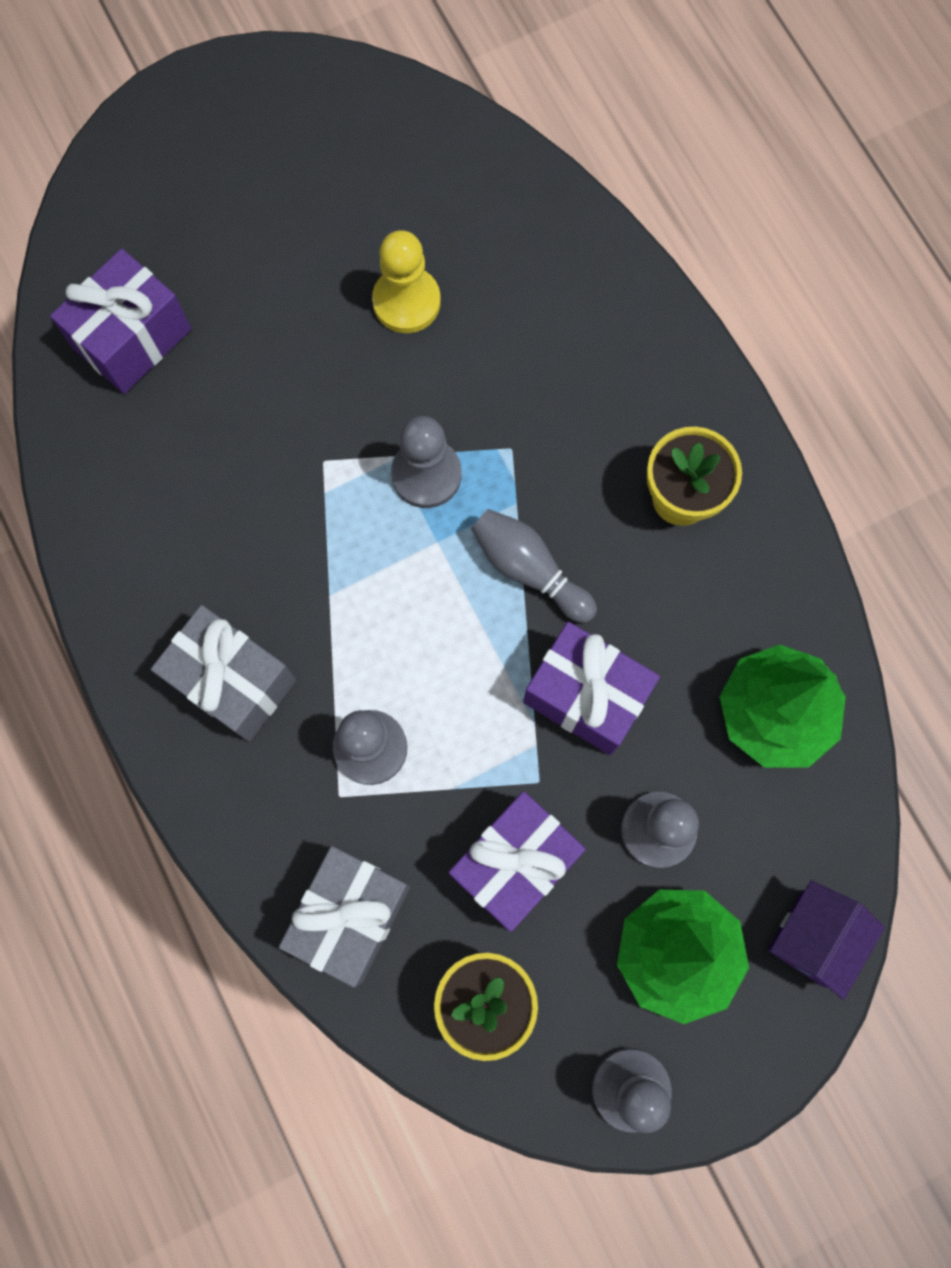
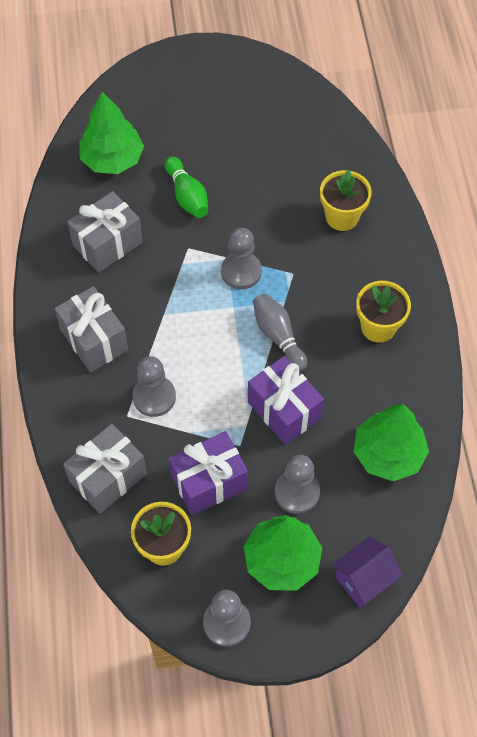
camera: 20 degrees right, 15 degrees down
(132, 339) = (112, 159): purple gift -> green tree
(186, 499) = (107, 244): none -> grey gift
(285, 365) = (187, 196): none -> green bowling pin
(406, 302) = (265, 185): yellow pawn -> none
(553, 319) = (342, 217): none -> yellow flower pot

